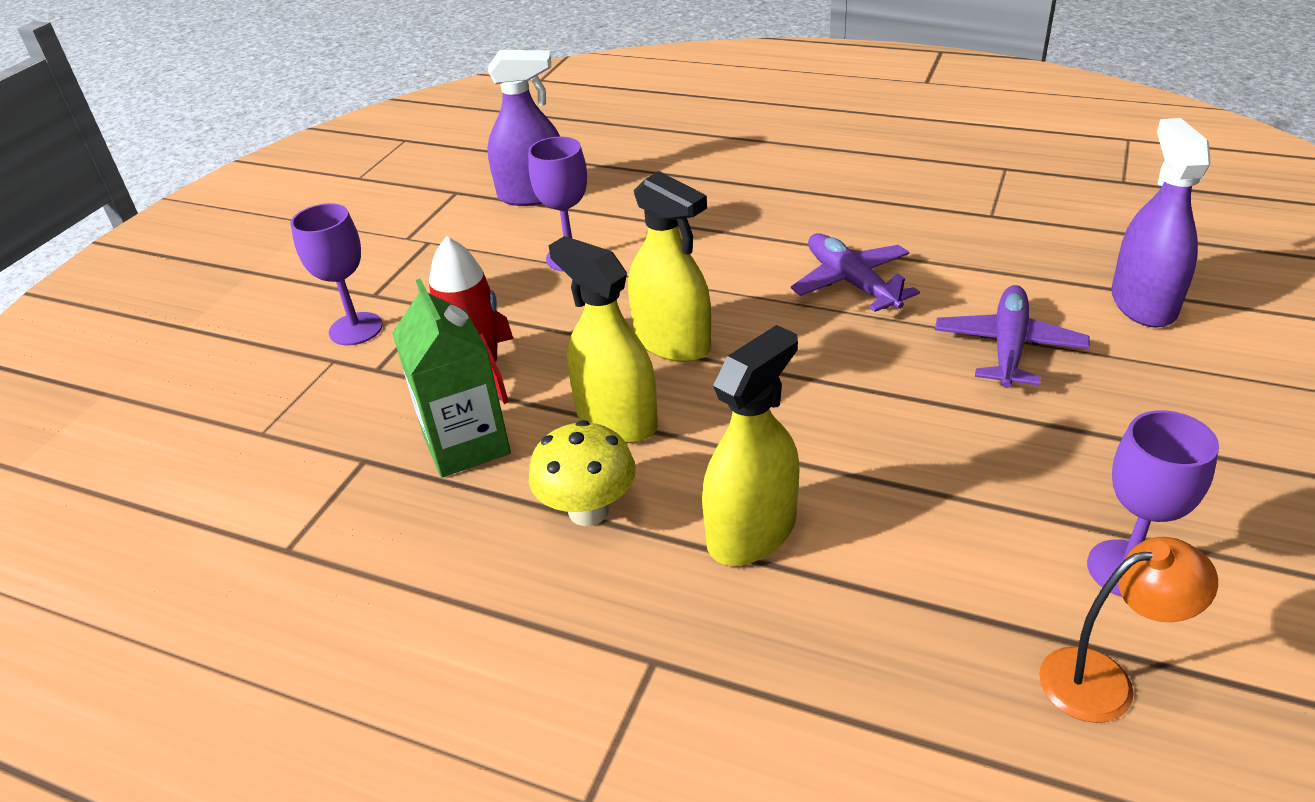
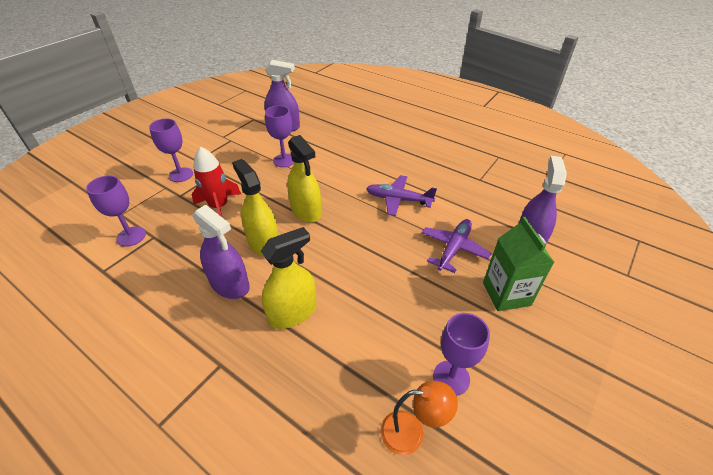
camera: 10 degrees right, 5 degrees up
(313, 469) = (131, 236): none -> purple goblet
(466, 444) = (197, 239): green carton -> green carton (506, 294)
(588, 510) = (230, 284): yellow mushroom -> purple spray bottle
(852, 283) = (398, 200): purple plane -> purple plane turned 60 degrees counterclockwise

